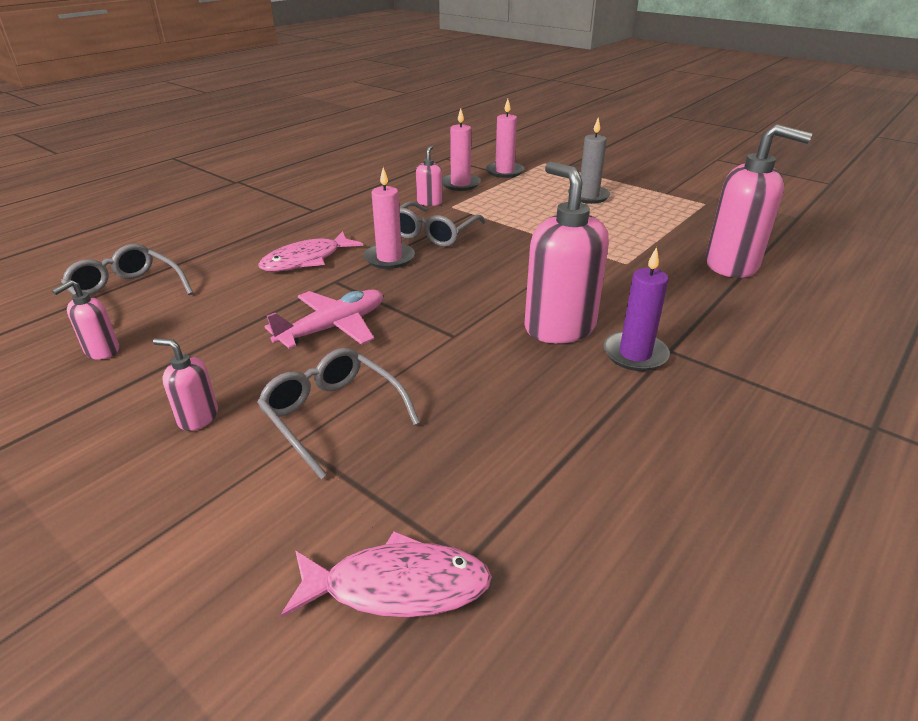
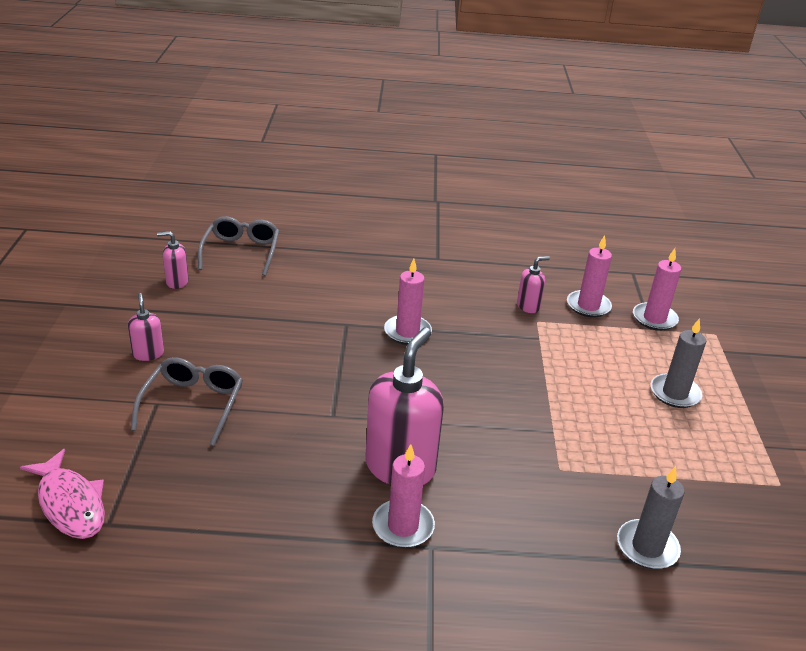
camera: 50 degrees right, 0 degrees up
(306, 260) = (360, 296): pink fish -> none
(333, 327) = (287, 354): pink plane -> none
(433, 233) = (475, 334): grey glasses -> none
(635, 354) = (403, 526): purple candle -> pink candle
(732, 265) = (647, 547): pink soap dispenser -> grey candle

